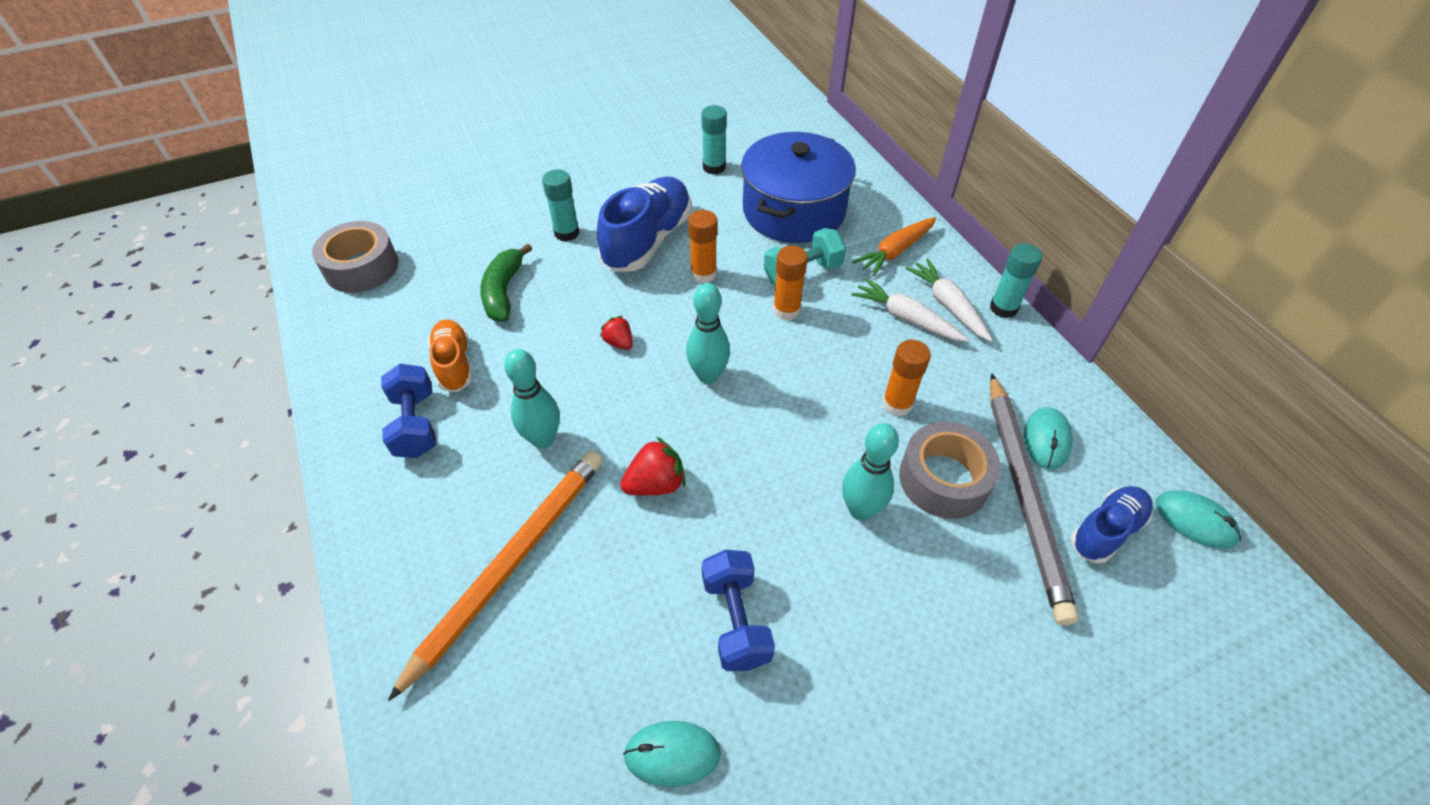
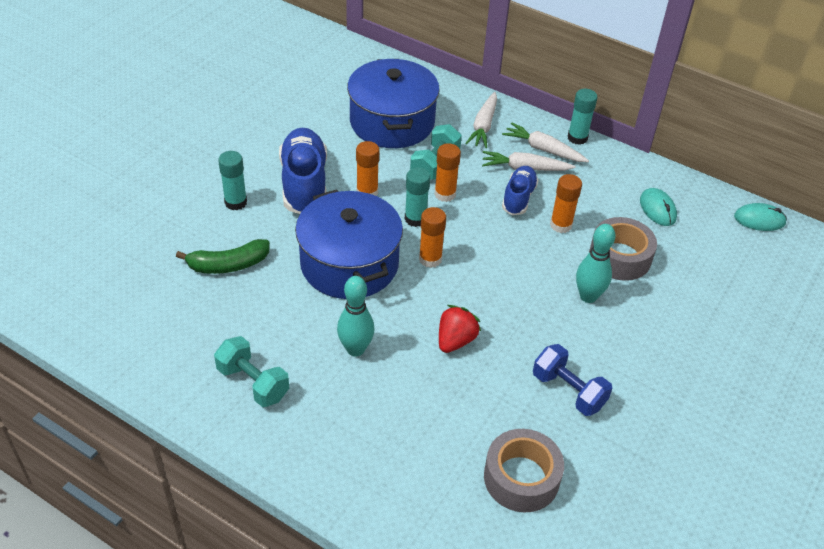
camera: 35 degrees left, 5 degrees down
(361, 267) = (87, 295): grey tape -> grey tape (521, 478)
(416, 424) = (253, 383): blue dumbbell -> turquoise dumbbell
(454, 364) = (240, 331): orange shoe -> none
(504, 291) = (228, 265): green banana -> green banana turned 75 degrees counterclockwise
(510, 564) = (406, 432): orange pencil -> none
(619, 342) = (349, 264): red strawberry -> blue pot
(672, 754) = (592, 475): turquoise mouse -> none
(708, 376) = (430, 259): turquoise bowling pin -> orange glue stick
(714, 167) = (305, 110): turquoise glue stick -> turquoise glue stick (415, 219)
(895, 251) = (483, 126): orange carrot -> white carrot
(1023, 494) = (667, 246): grey pencil -> none
(1106, 531) = (721, 245): blue shoe -> blue shoe (518, 198)

